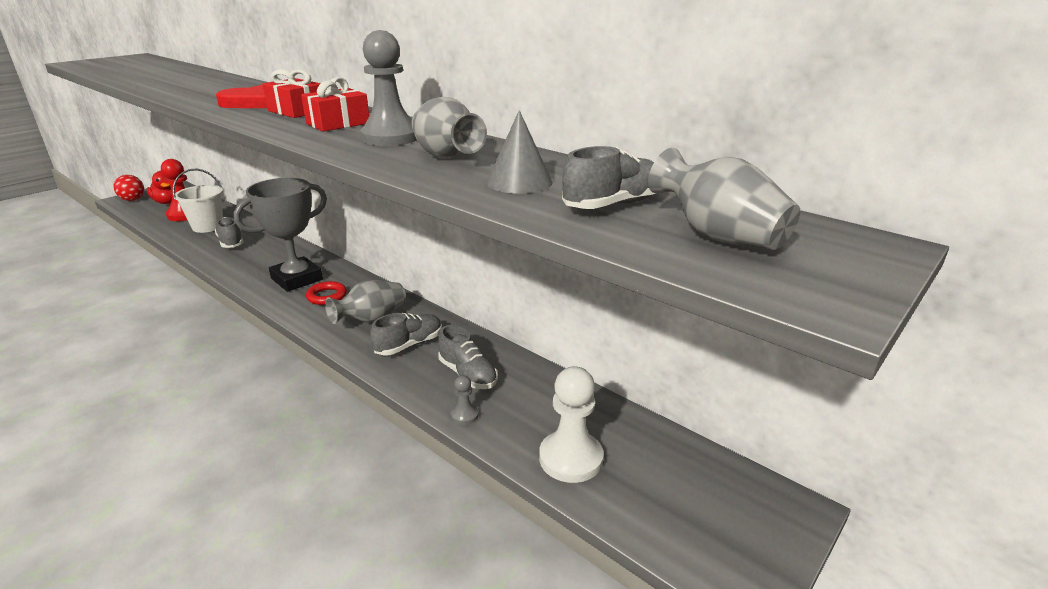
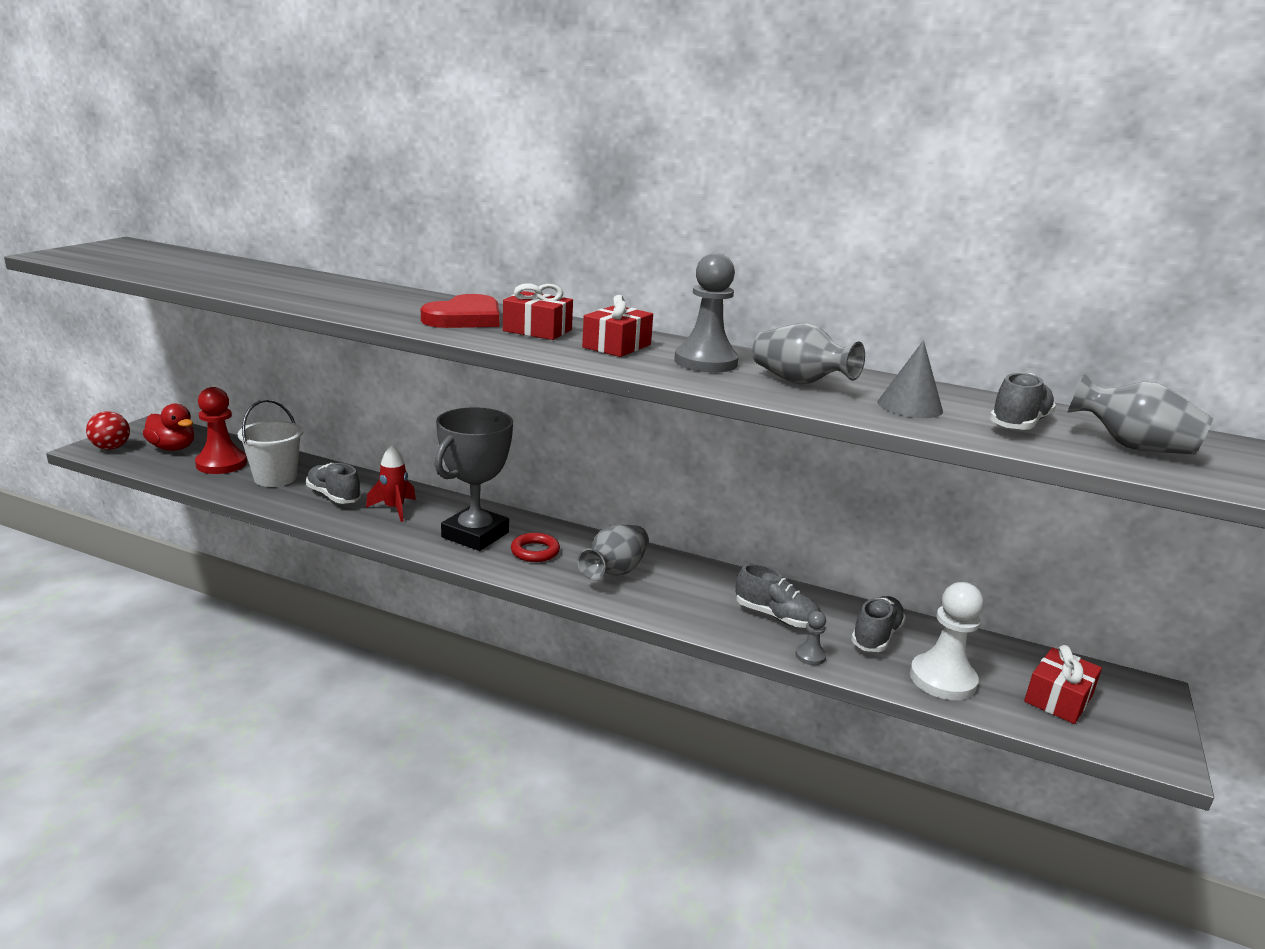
camera: 20 degrees left, 5 degrees down
(261, 255) = (394, 509): none -> red rocket
(409, 345) = (685, 594): grey shoe -> grey shoe (876, 636)
(677, 500) = (1058, 698): none -> red gift

